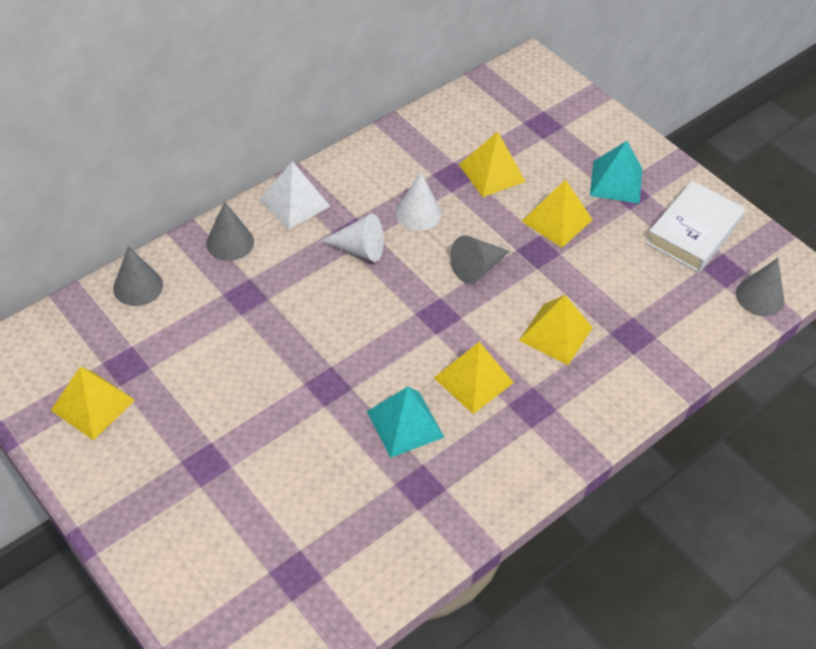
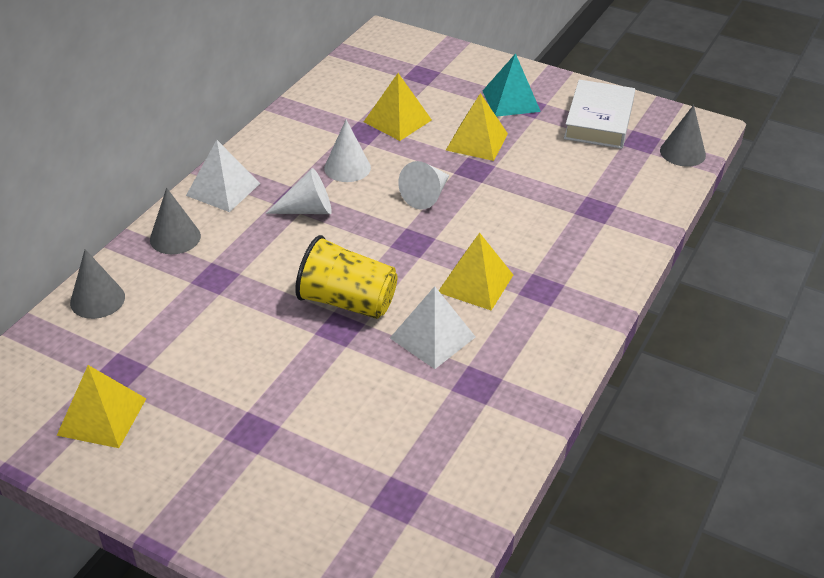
camera: 20 degrees left, 10 degrees down
(347, 360) = (347, 302): none -> yellow cup
(405, 424) = (432, 337): turquoise pyramid -> white pyramid
(477, 268) = (426, 195): grey cone -> white cone
(555, 334) = (528, 227): yellow pyramid -> none

